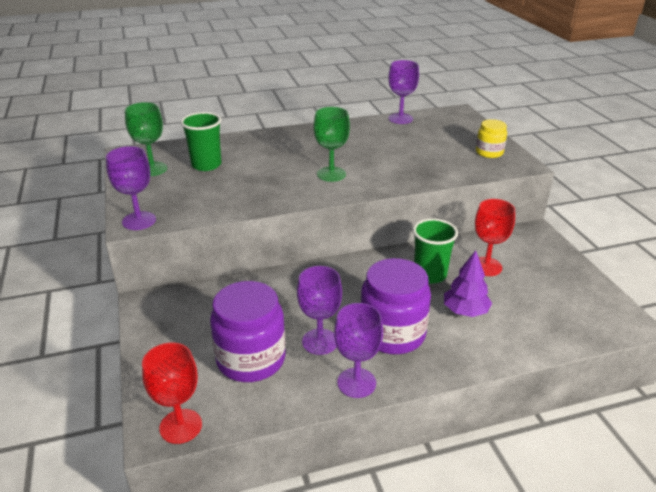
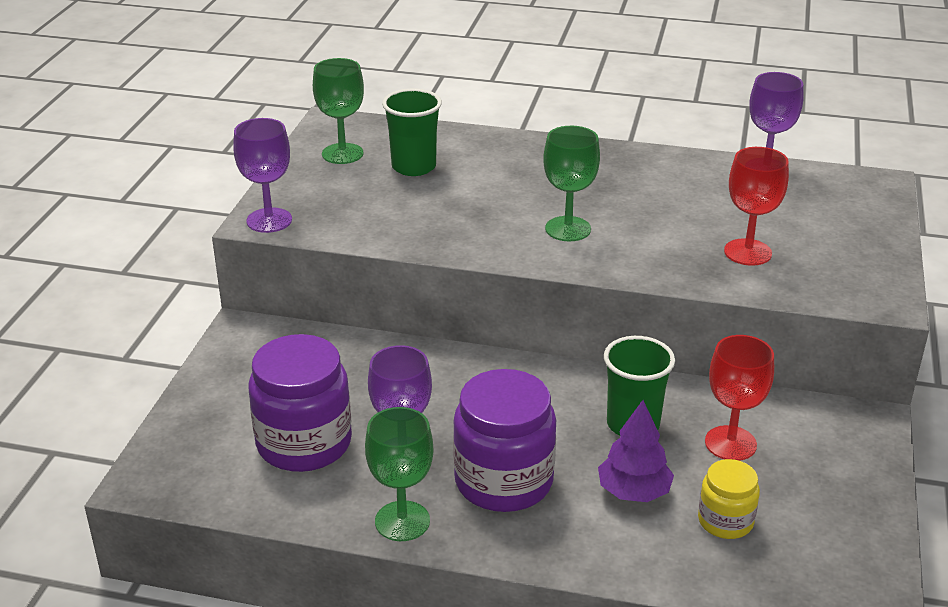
camera: 30 degrees right, 0 degrees up
(181, 426) = (170, 485): red goblet -> red goblet (747, 252)
(356, 383) = (402, 521): purple goblet -> green goblet
(489, 152) = (852, 265): yellow jar -> yellow jar (725, 521)

